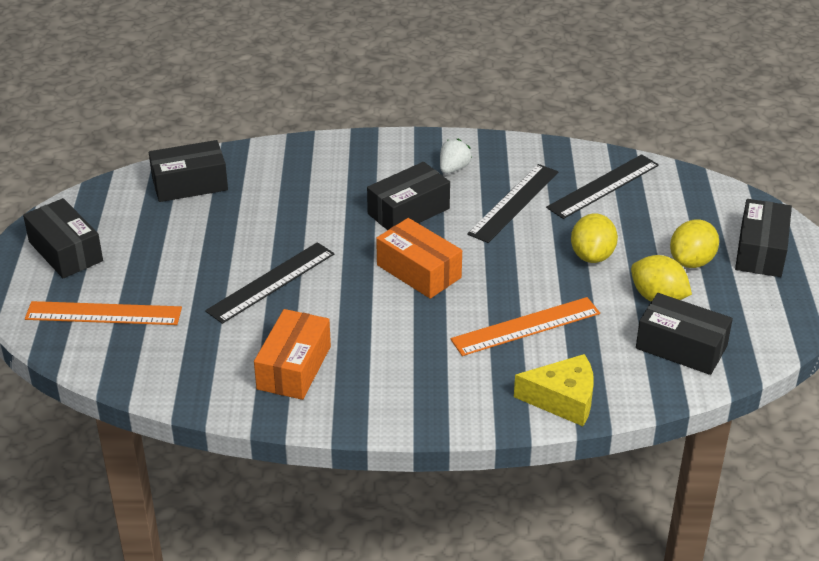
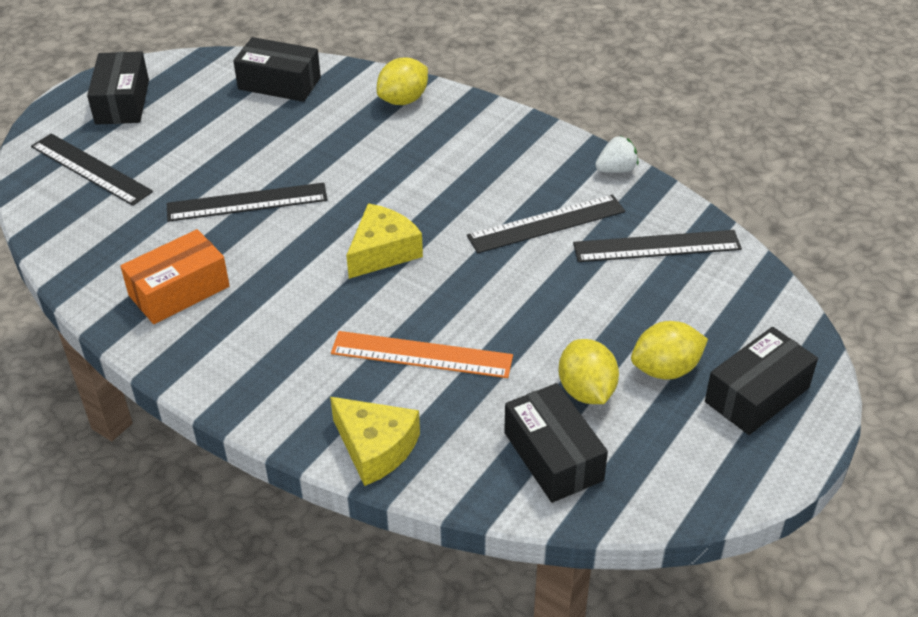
camera: 35 degrees right, 5 degrees up
(103, 314) = (90, 169): orange ruler -> black ruler
(408, 211) = (437, 189): black box -> none
(418, 271) = (383, 251): orange box -> yellow cheese
(453, 168) = (525, 165): white strawberry -> white strawberry (616, 169)
(592, 256) = (566, 314): yellow lemon -> yellow lemon (403, 100)

